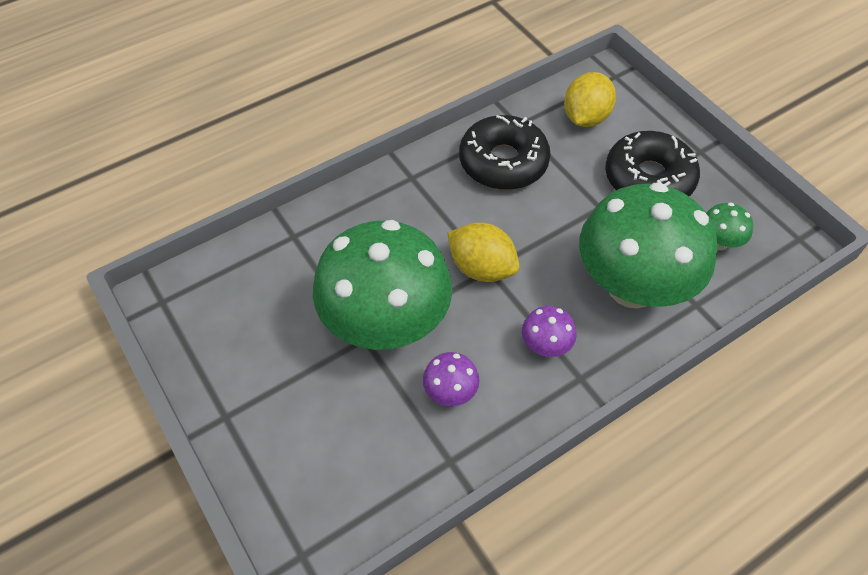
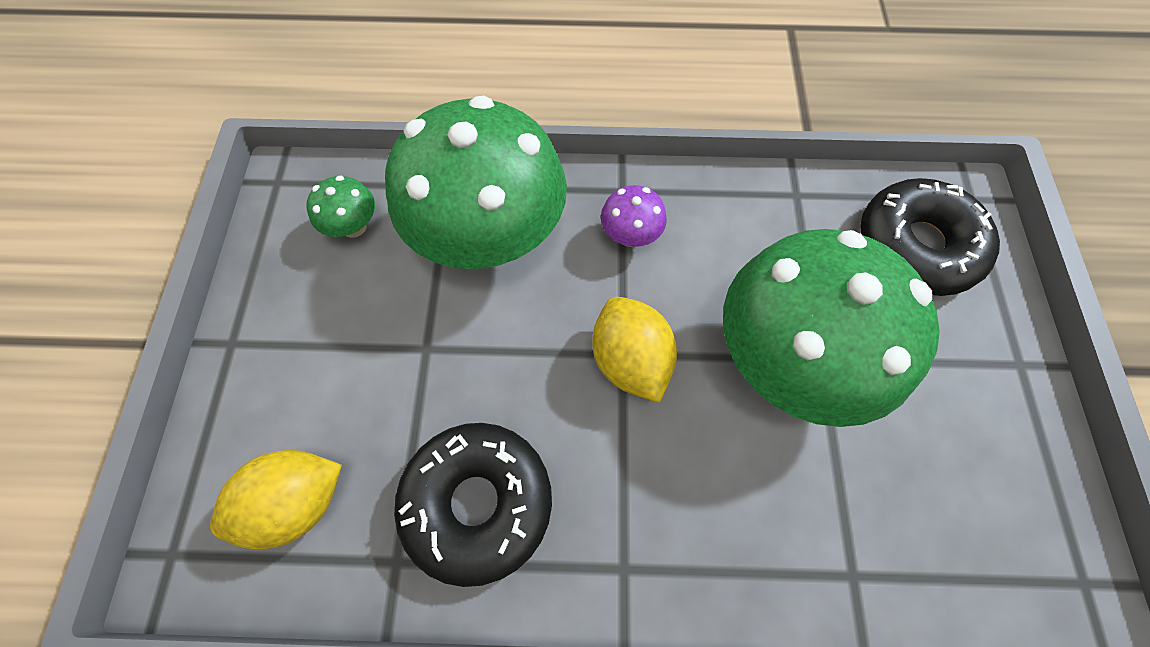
camera: 145 degrees left, 10 degrees up
(450, 392) = (759, 249): purple mushroom -> none
(648, 178) = (331, 347): black donut -> black donut (916, 246)

